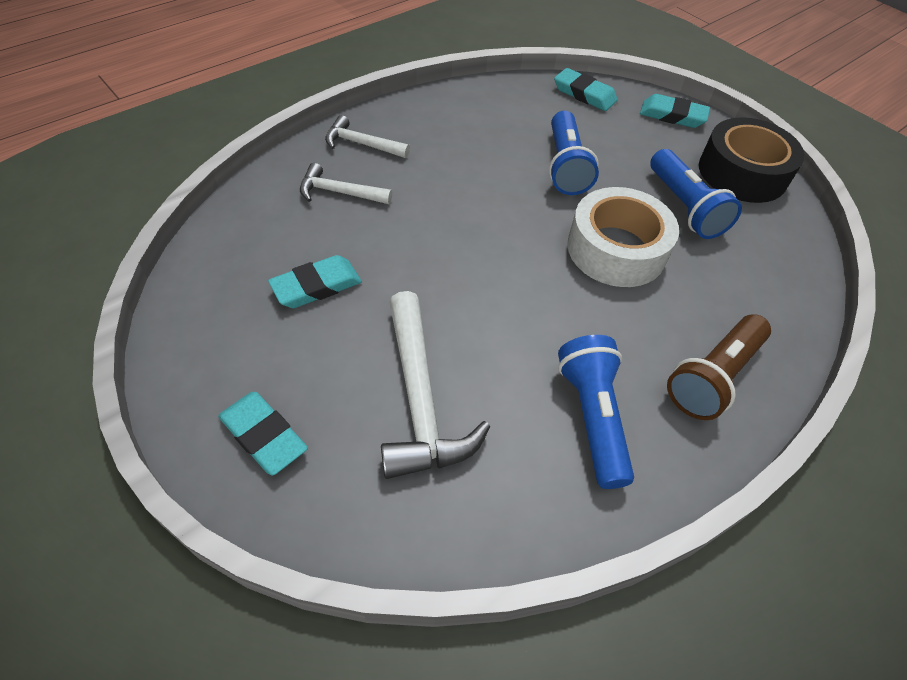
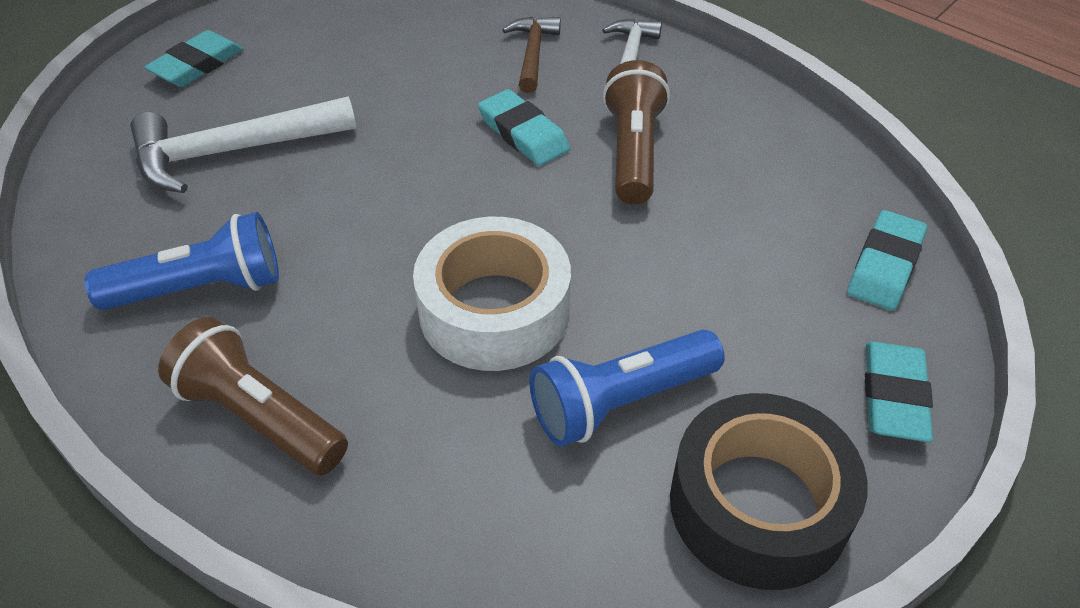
camera: 85 degrees right, 5 degrees down
(316, 286) = (381, 63): turquoise eraser -> turquoise eraser (523, 133)
(339, 192) = (532, 54): white hammer -> brown hammer
(472, 163) = (633, 152): none -> brown flashlight
(565, 166) = (667, 248): blue flashlight -> none

